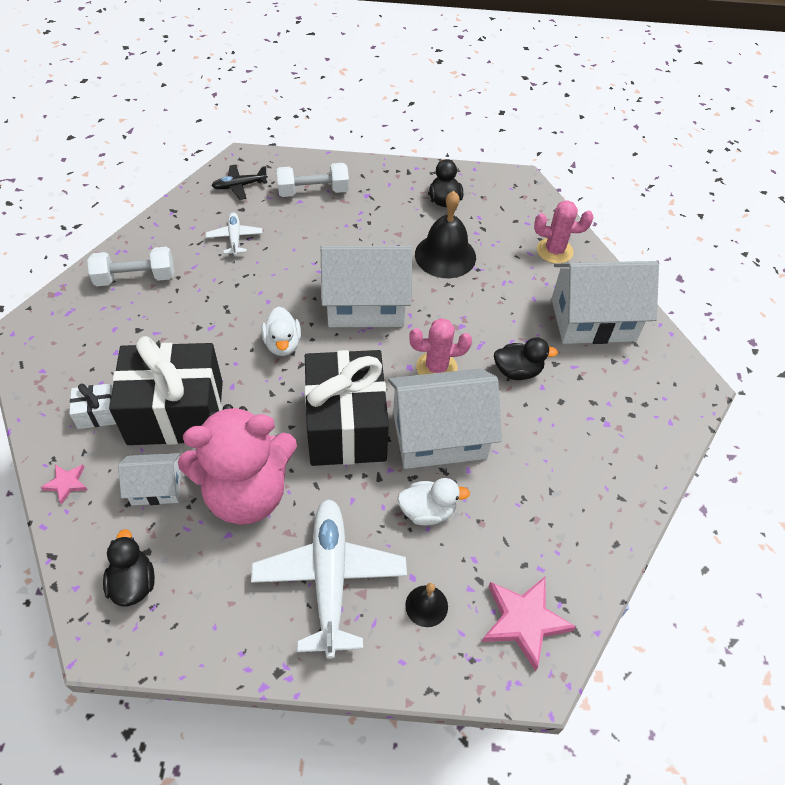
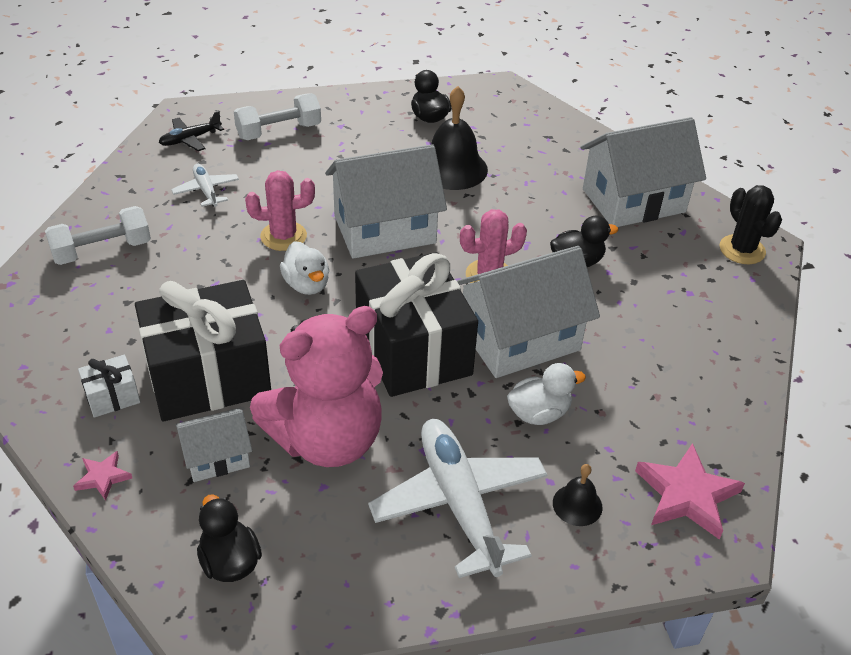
camera: 15 degrees left, 10 degrees down
(554, 251) = (566, 145): pink cactus -> pink cactus (283, 236)
(673, 390) = (742, 250): none -> black cactus

